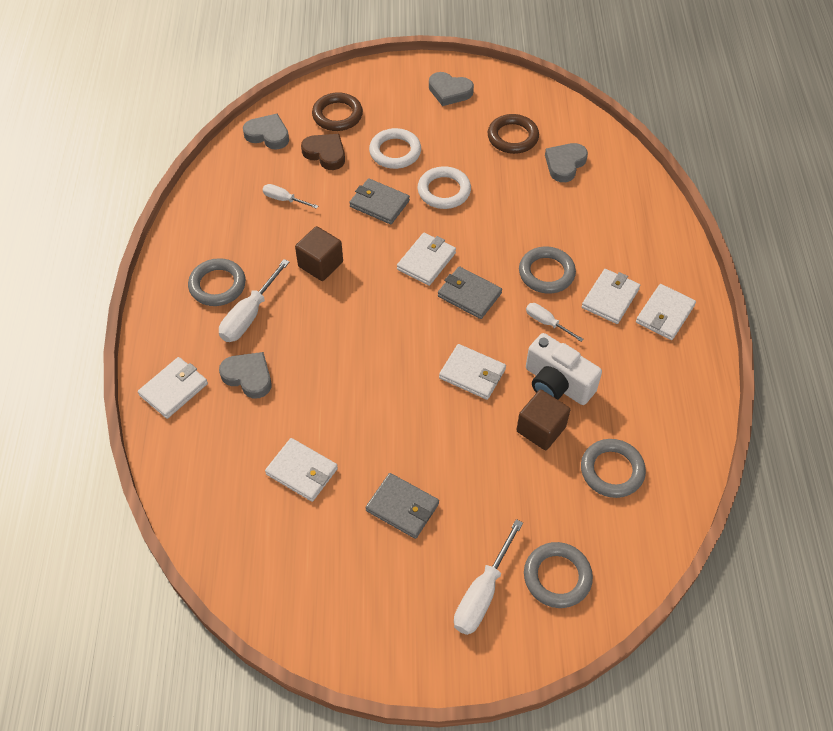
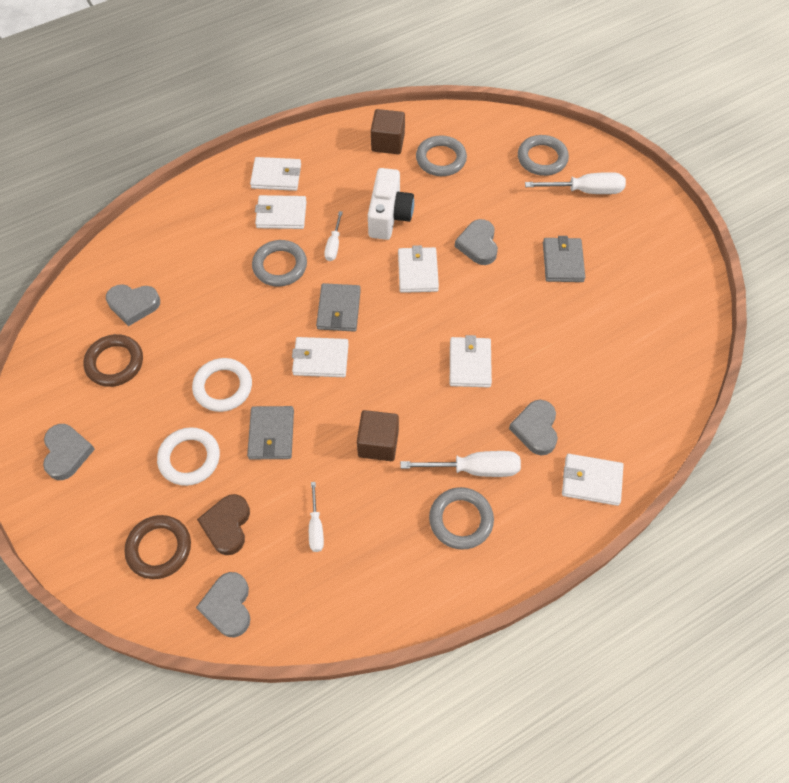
camera: 120 degrees left, 5 degrees up
(302, 471) = (586, 339): white wallet -> white wallet (470, 364)
(473, 442) = (478, 245): none -> grey heart
(541, 429) = (436, 210): brown cube -> brown cube (388, 143)

